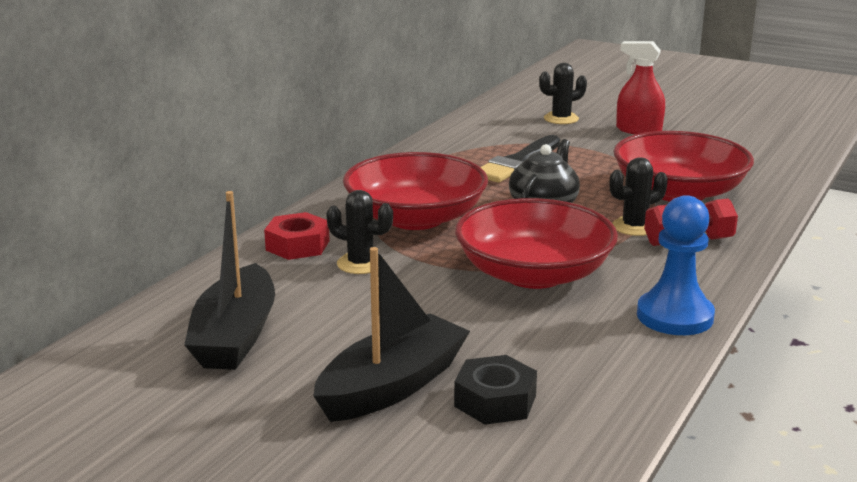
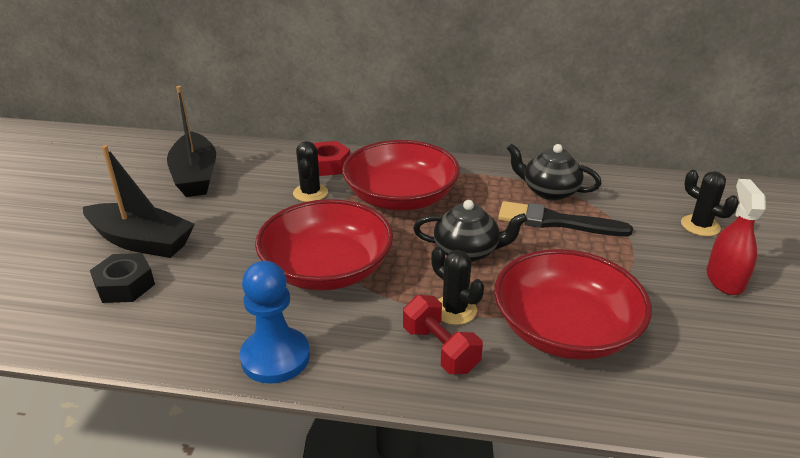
camera: 70 degrees right, 10 degrees up
(235, 336) = (195, 176): black boat -> black boat turned 90 degrees counterclockwise
(462, 154) = (549, 191): none -> black teapot

